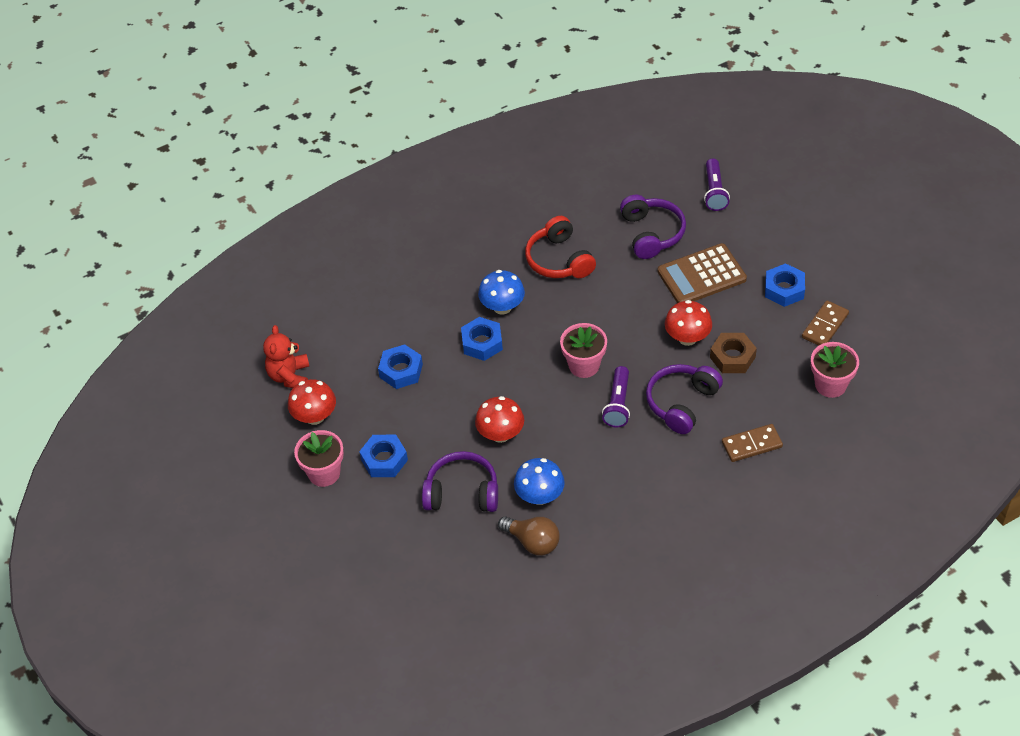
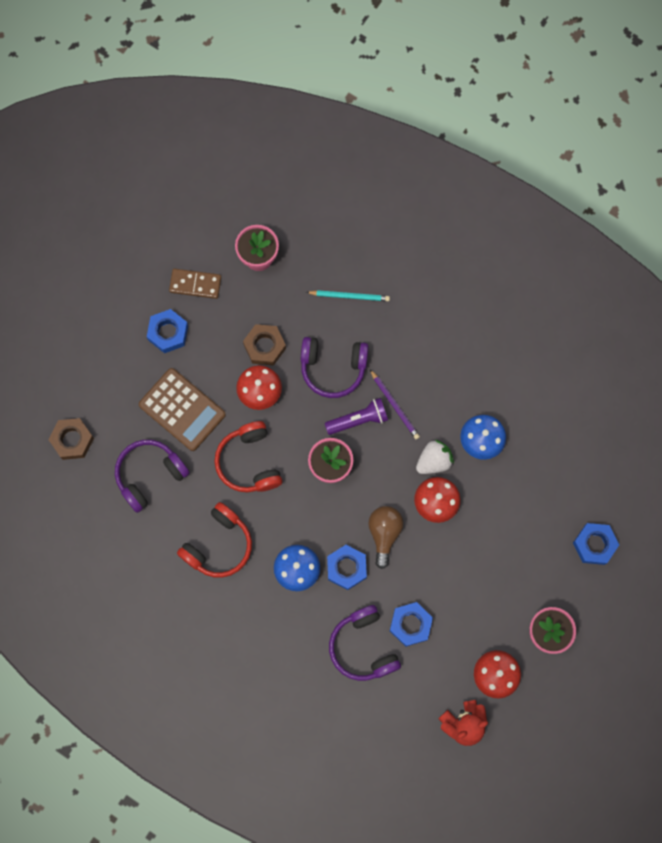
camera: 120 degrees left, 25 degrees up
(384, 460) = (509, 588): blue nut -> blue nut (594, 544)
(462, 492) = (508, 506): purple headphones -> purple headphones (363, 647)
(532, 542) = (526, 426): brown light bulb -> brown light bulb (384, 534)
(542, 449) = (434, 461): none -> white strawberry
(616, 438) = (395, 405): none -> purple pencil
(623, 307) = (249, 462): none -> red headphones
(714, 192) = (72, 440): purple flashlight -> brown nut
(751, 444) = (349, 296): brown domino -> turquoise pencil

